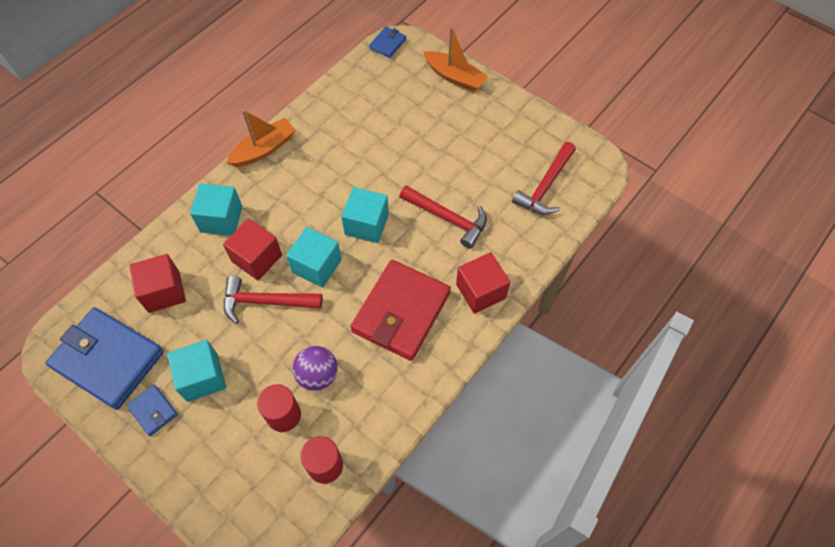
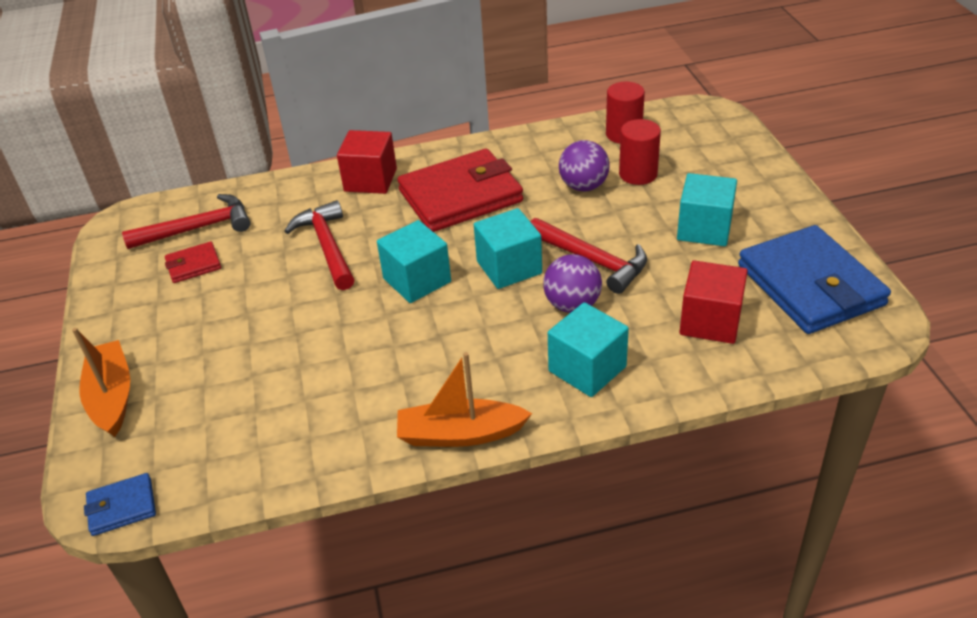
camera: 140 degrees left, 20 degrees down
(153, 411) = (772, 225): blue wallet -> none
(257, 258) = (572, 305): red cube -> purple ball
(512, 161) = (193, 265): none -> red wallet

